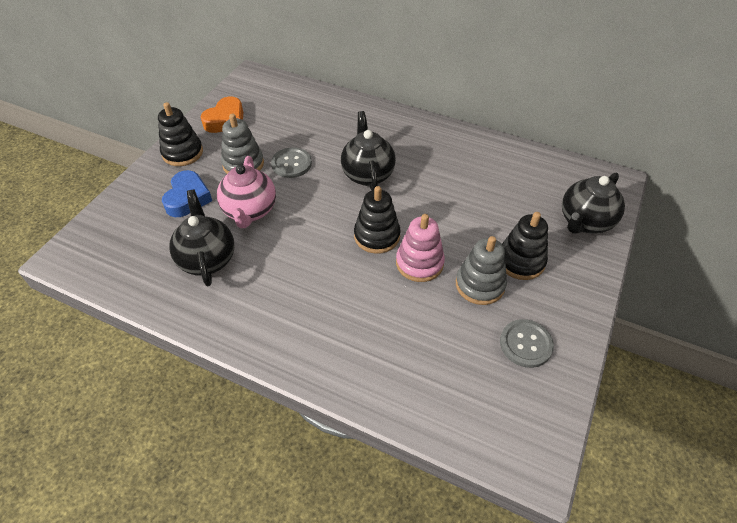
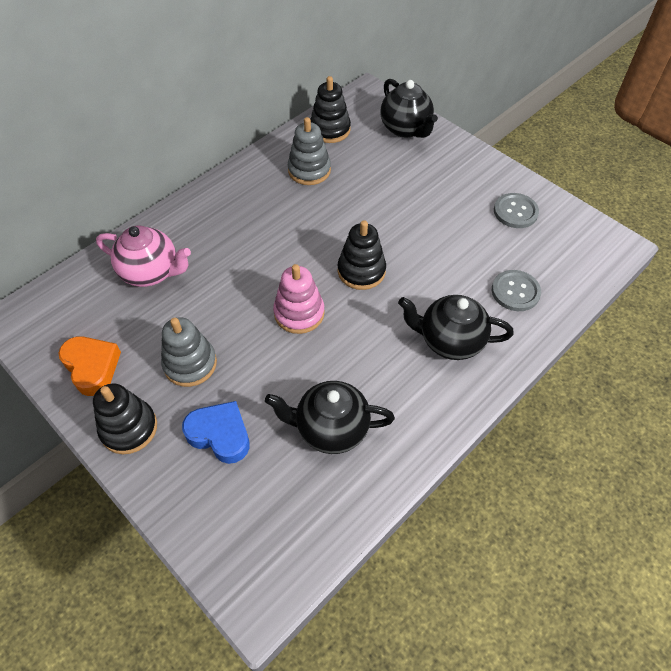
camera: 70 degrees left, 5 degrees up
(250, 211) = (275, 372): pink teapot -> pink teapot (151, 272)
(291, 164) = (217, 316): grey button -> grey button (515, 291)
(367, 174) = (271, 253): black teapot -> black teapot (450, 341)
(419, 263) = (408, 250): pink stacking toy -> pink stacking toy (299, 313)
(480, 285) = (447, 218): grey stacking toy -> grey stacking toy (309, 170)
(520, 261) = (432, 183): black stacking toy -> black stacking toy (330, 130)

